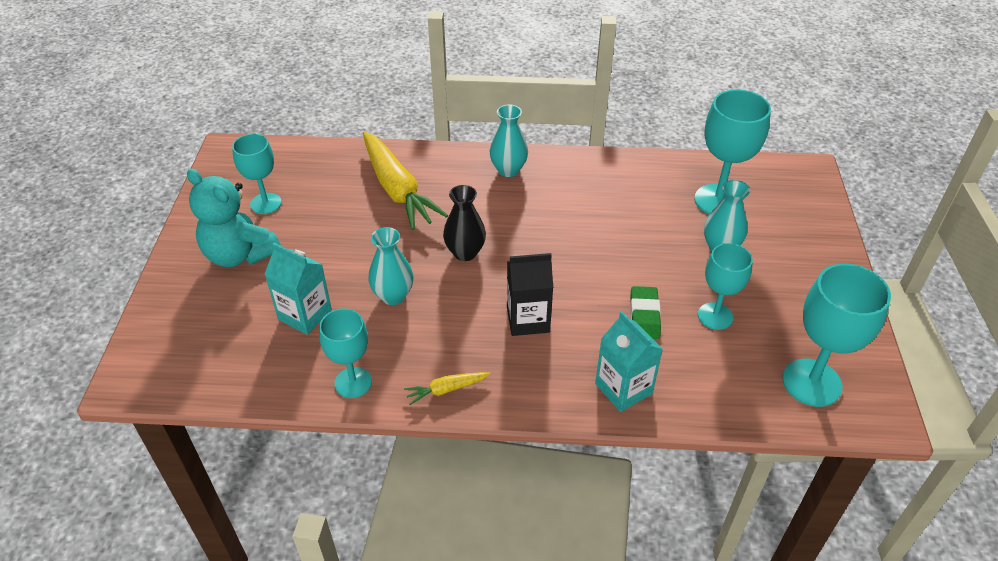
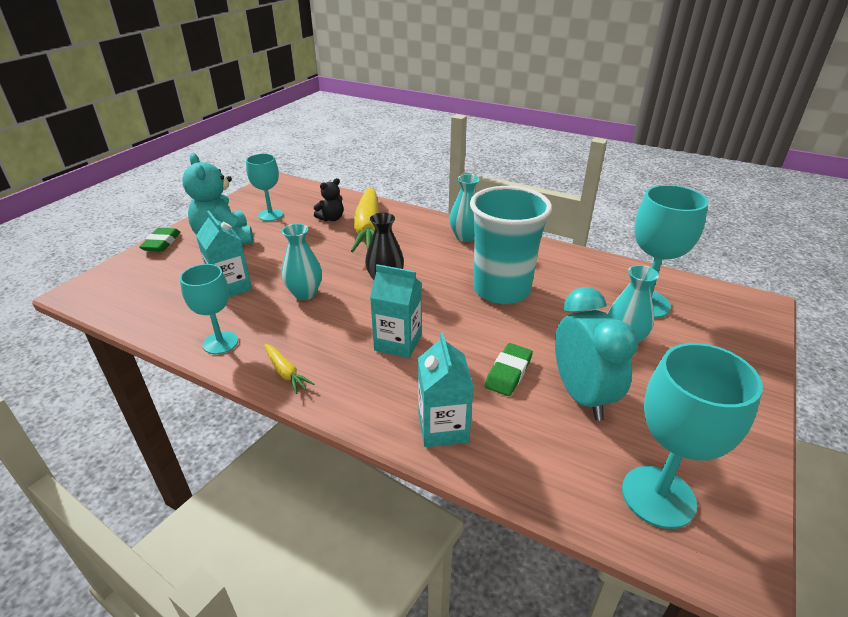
camera: 25 degrees right, 10 degrees down
(165, 284) = (161, 243): none -> green eraser
(343, 187) = (331, 218): none -> black teddy bear
(446, 390) = (286, 373): yellow carrot -> yellow carrot turned 135 degrees counterclockwise
(528, 319) = (398, 343): black carton -> turquoise carton
(585, 226) = (501, 290): none -> turquoise cup
(715, 316) = (581, 396): turquoise goblet -> turquoise clock

